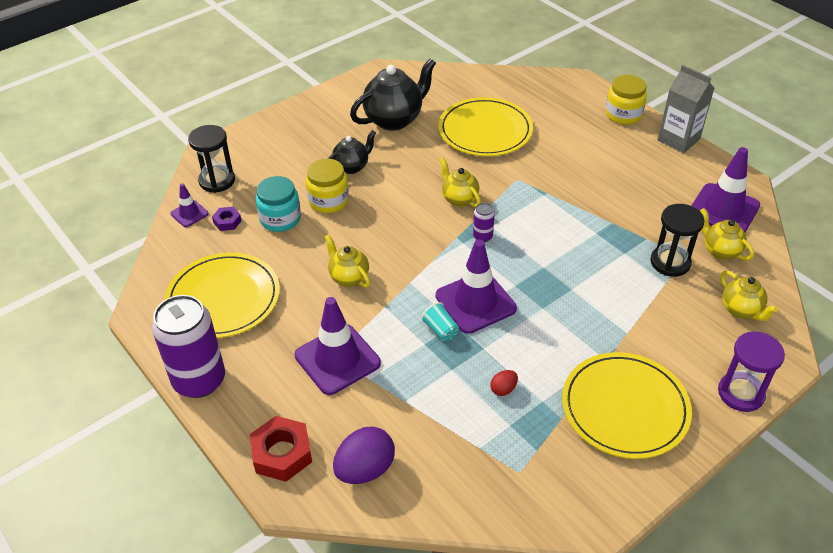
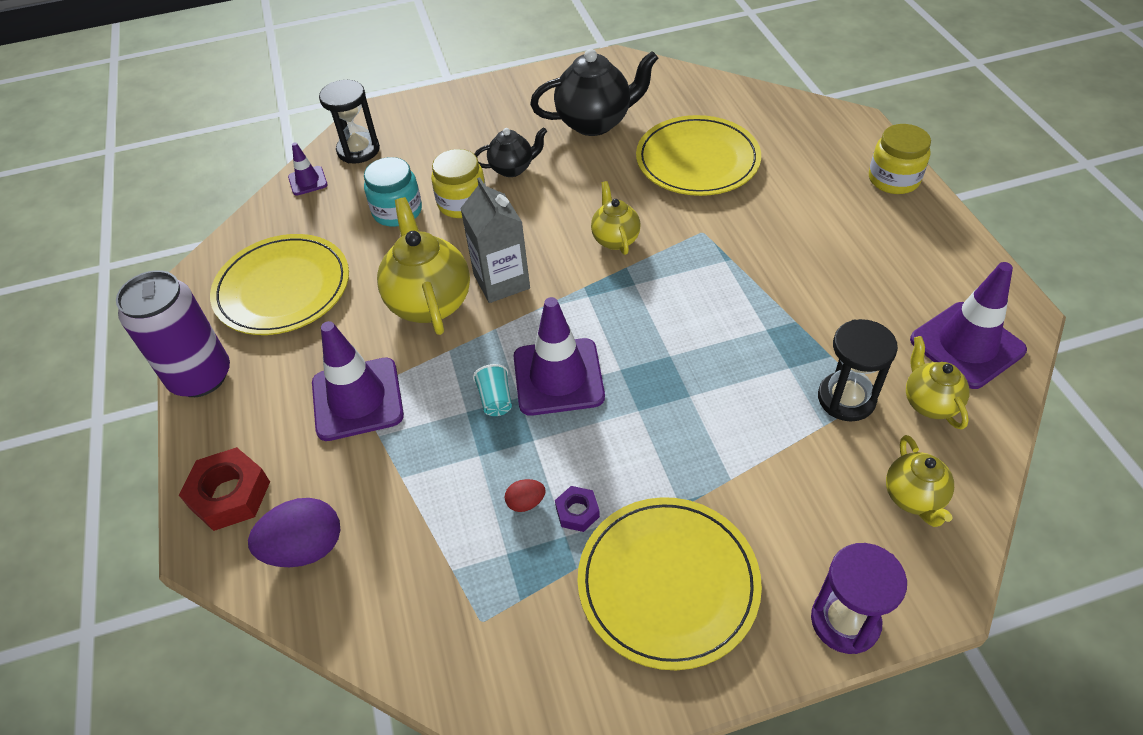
camera: 25 degrees right, 5 degrees up
(227, 222) = (340, 200): purple nut -> purple nut (577, 512)
(348, 277) = (429, 302): yellow teapot -> yellow teapot, size x1.74
(482, 236) = (616, 294): purple can -> none
(678, 140) = (954, 231): grey carton -> grey carton (501, 281)

